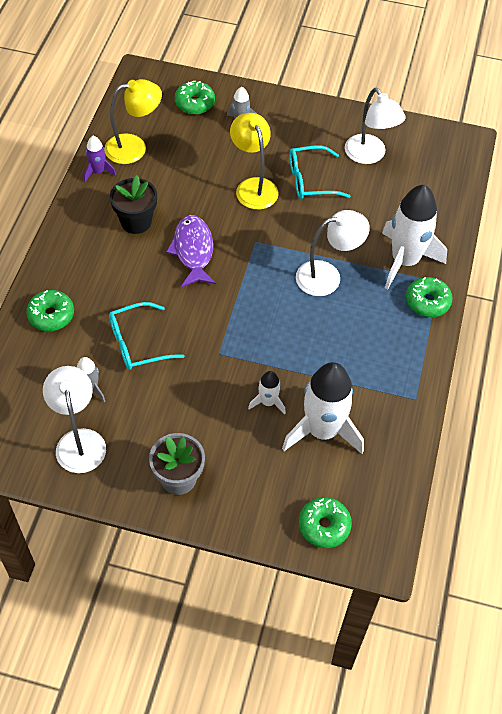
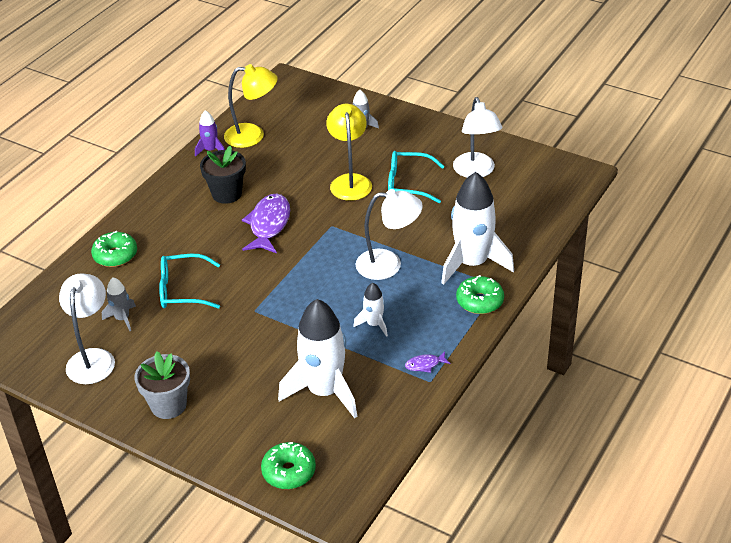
camera: 20 degrees right, 15 degrees down
(195, 103) = (325, 108): green donut -> none
(268, 402) = (282, 358): white rocket -> white rocket (374, 324)
(404, 382) = (425, 365): none -> purple fish

